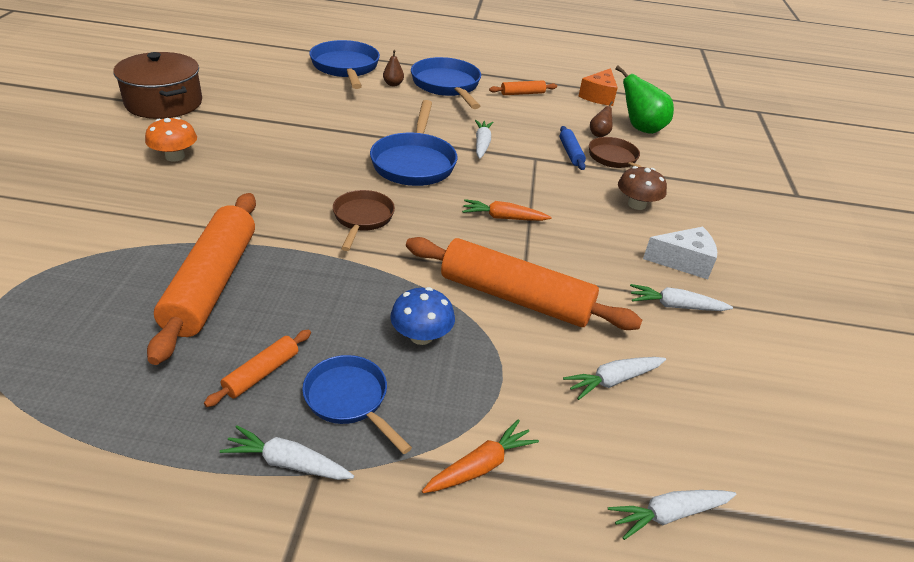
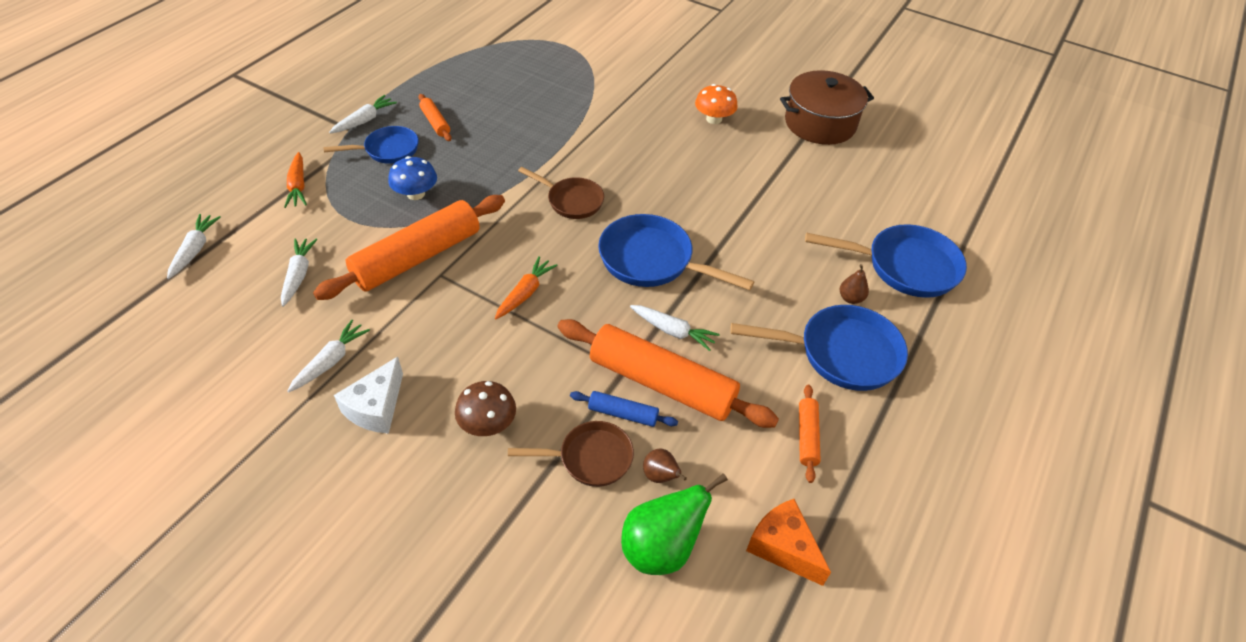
camera: 115 degrees right, 10 degrees up
(211, 283) = (533, 116): orange rolling pin -> orange rolling pin (662, 383)

